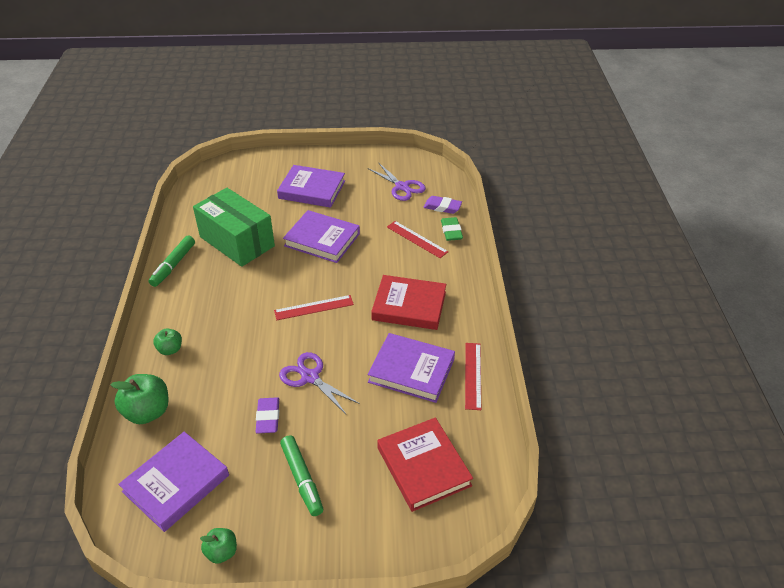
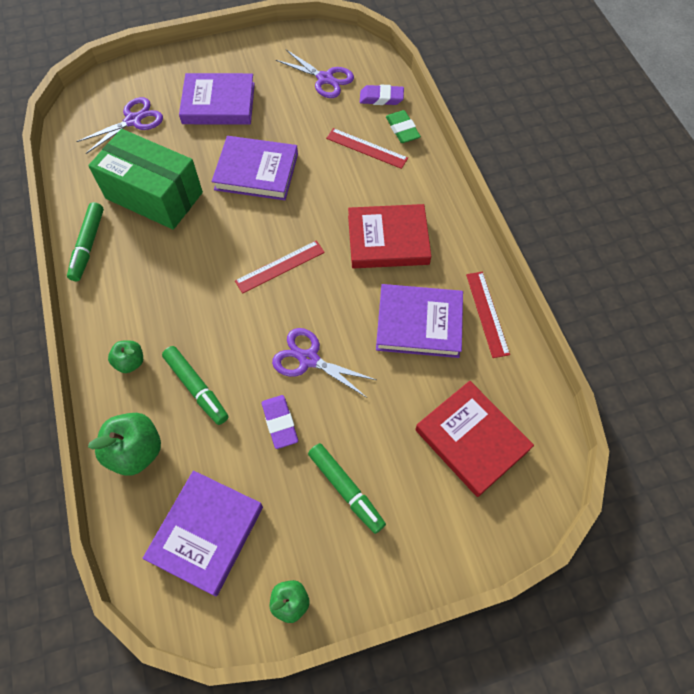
camera: 15 degrees left, 20 degrees up
(213, 378) = (196, 388): none -> green marker
(242, 190) = (133, 120): none -> purple scissors

